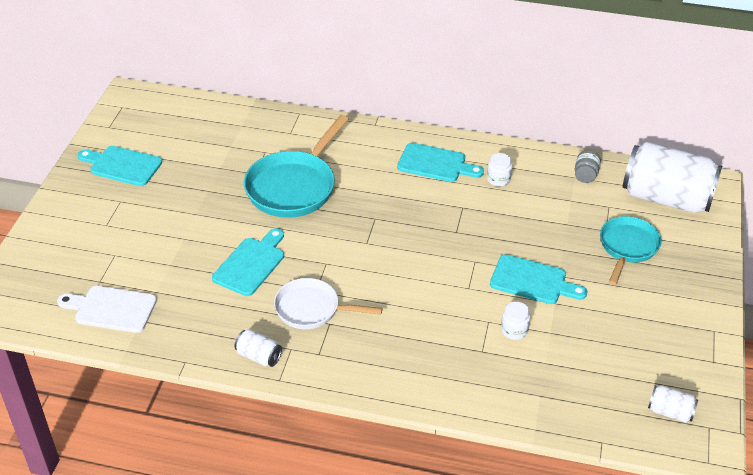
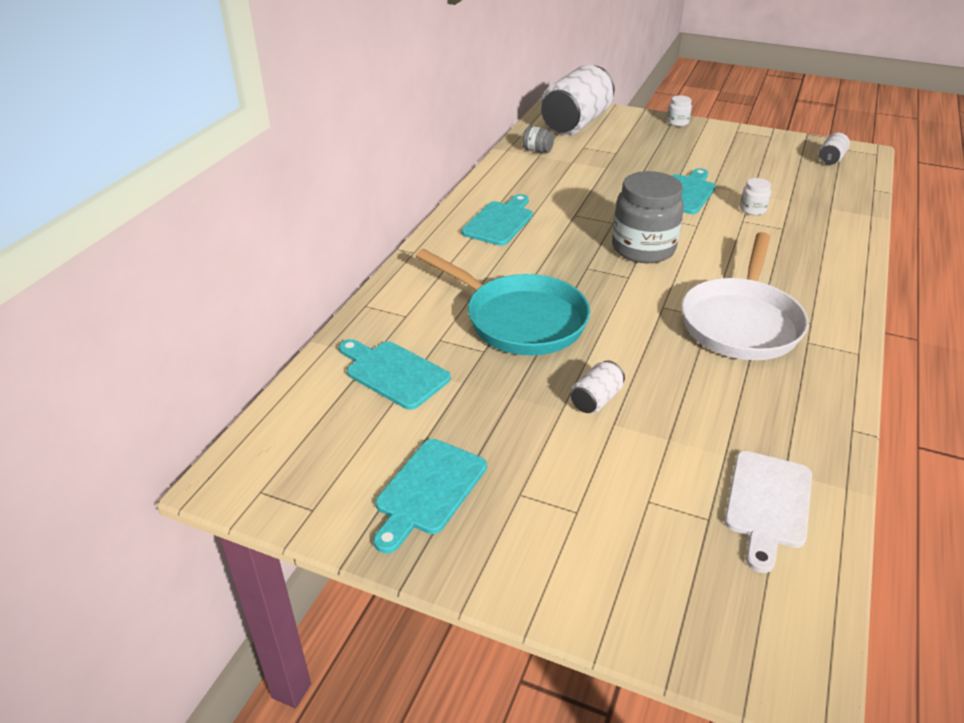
camera: 80 degrees left, 5 degrees down
(251, 264) = (666, 364): turquoise cutting board -> turquoise cutting board (393, 373)
(259, 356) = (826, 366): white can -> white can (596, 400)
(312, 309) = (741, 322): white pan -> white pan, size x1.56
(414, 251) = (643, 249): none -> grey jar
(498, 179) = (534, 191): white jar -> white jar (677, 122)
(627, 247) = (639, 147): turquoise pan -> none

